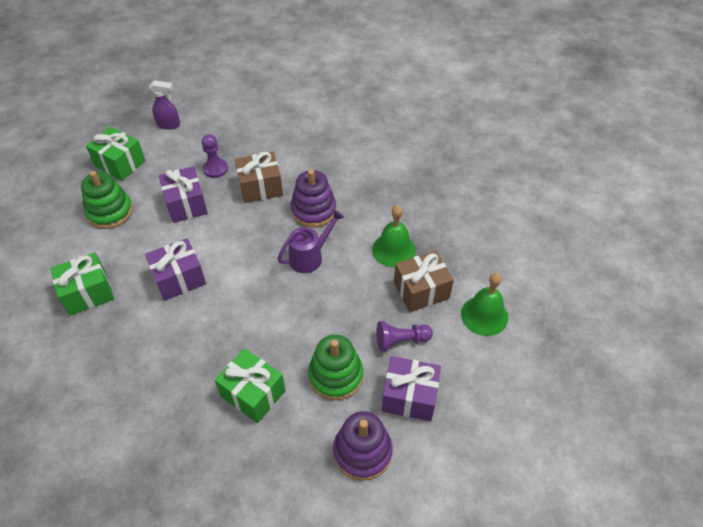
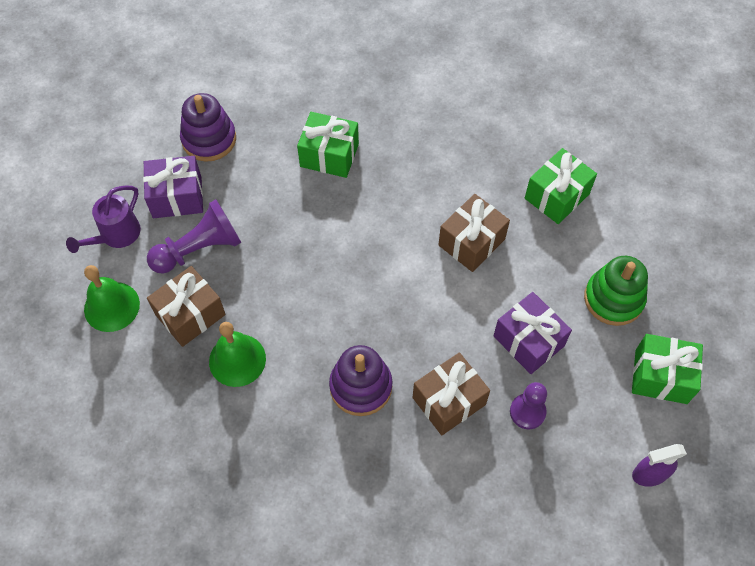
camera: 160 degrees right, 10 degrees up
(179, 278) = (471, 242): purple gift -> brown gift
(310, 257) = (336, 317): purple watering can -> purple watering can (116, 236)
(335, 375) = (256, 194): green stacking toy -> none
(401, 341) = (199, 249): purple pawn -> purple pawn, size x1.50

